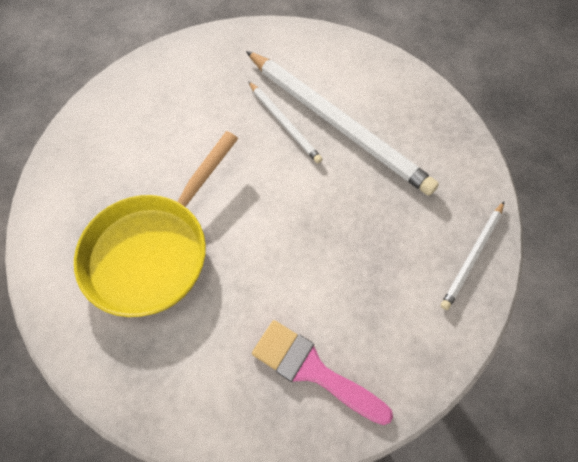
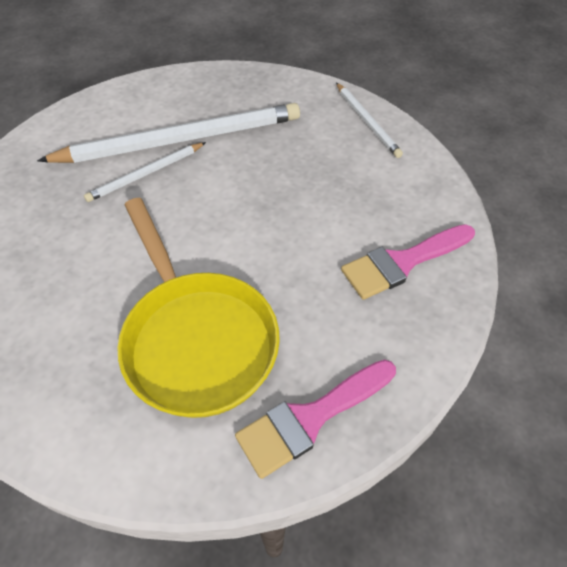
camera: 60 degrees left, 10 degrees down
(126, 366) = (310, 418): none -> pink brush
(284, 124) = (146, 174): white pencil -> white pencil turned 150 degrees clockwise

